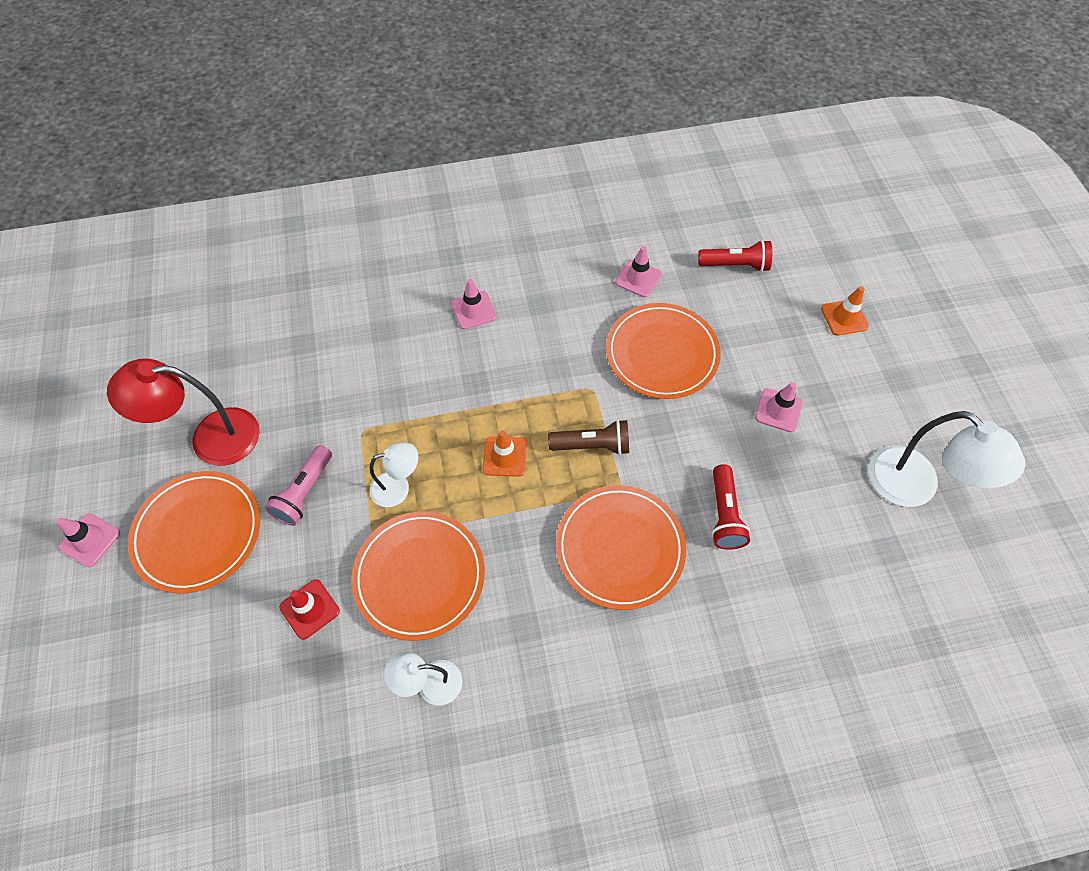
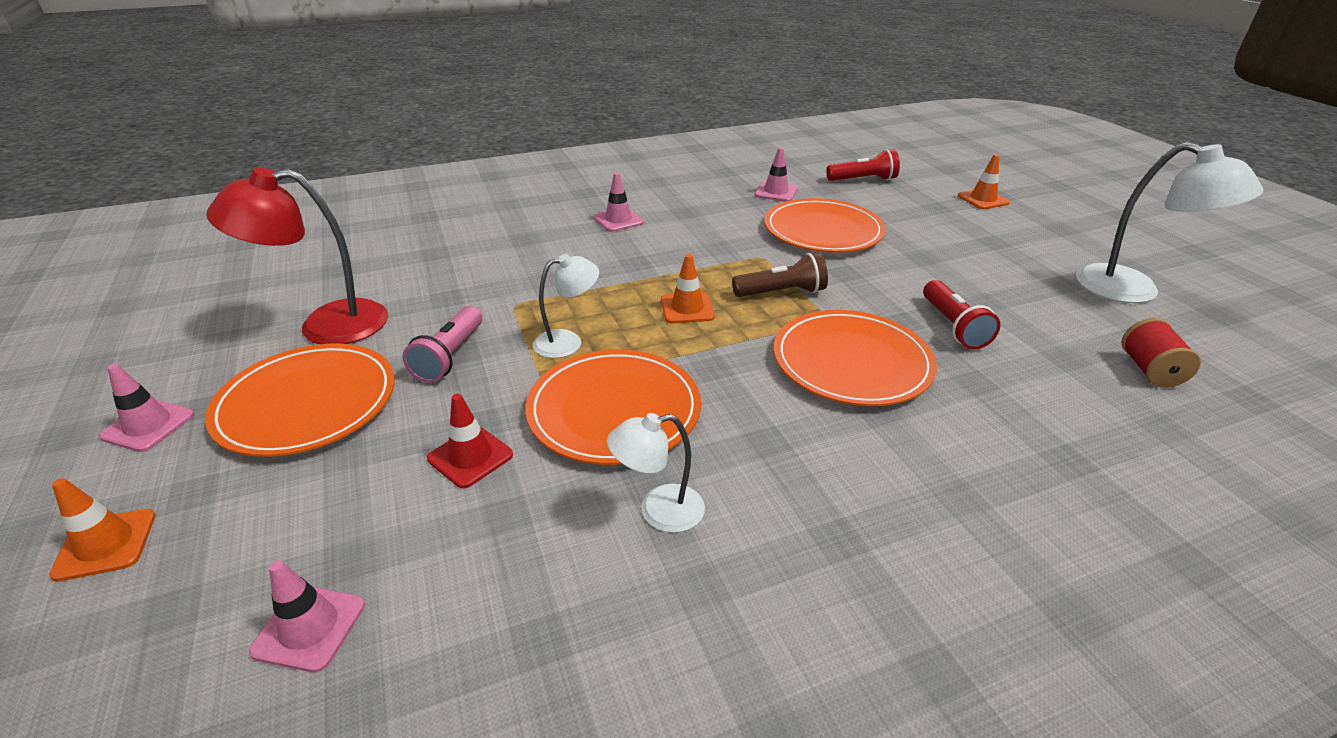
camera: 10 degrees left, 25 degrees down
(77, 652) = (105, 544): none -> orange traffic cone
(778, 410) = (961, 255): pink traffic cone -> pink traffic cone (309, 628)
(864, 596) = (1149, 370): none -> red spool

